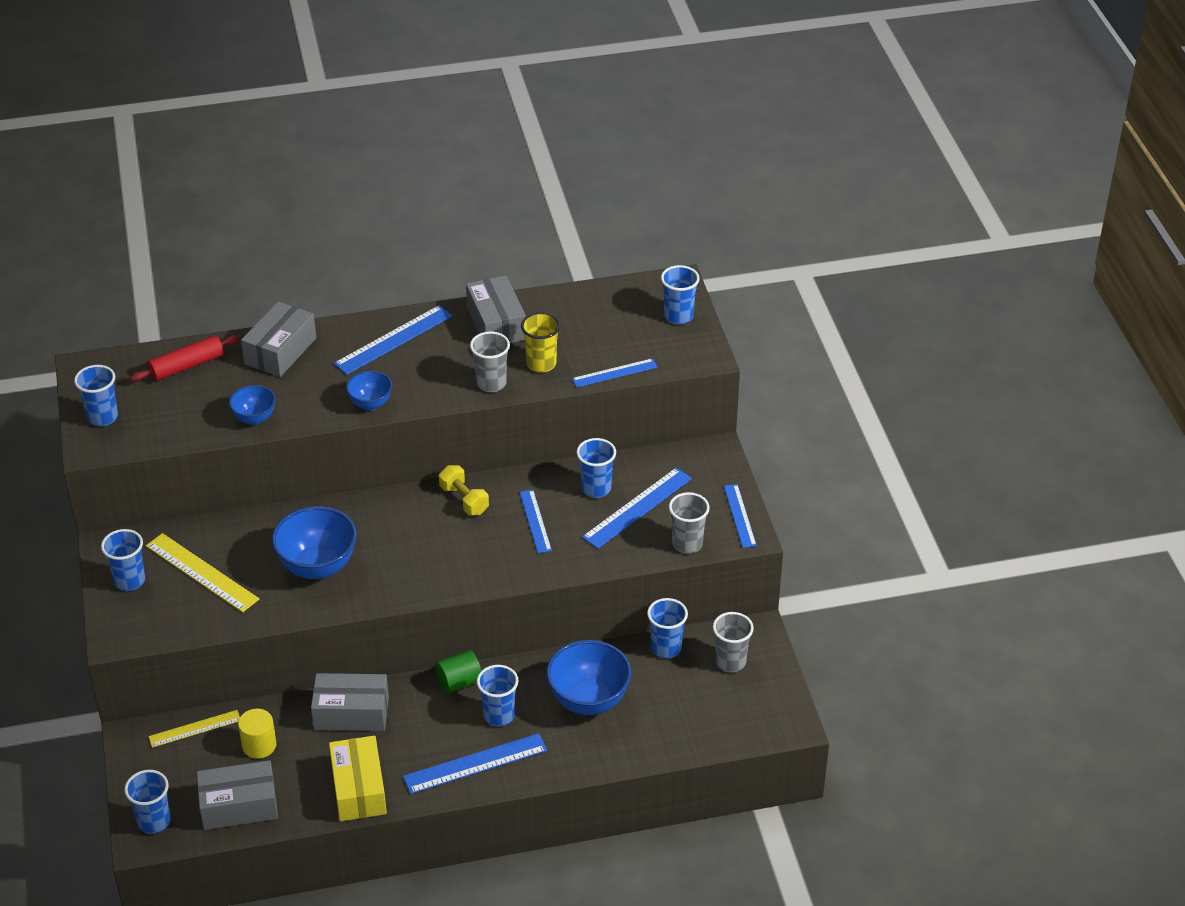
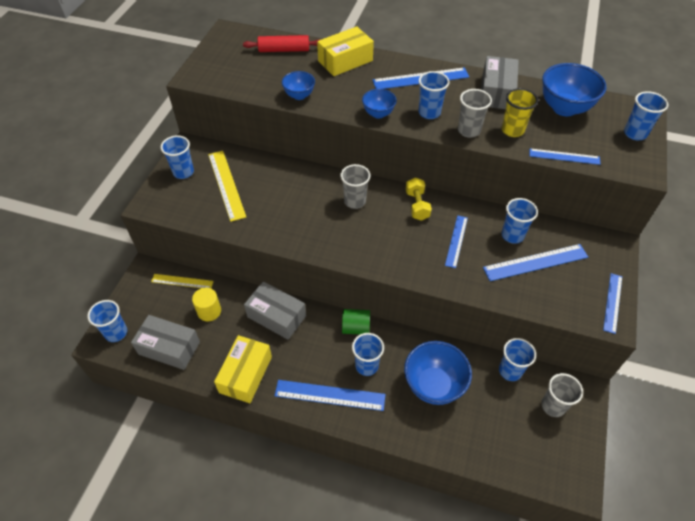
camera: 30 degrees right, 10 degrees up
(102, 417) = (213, 62): blue cup -> blue cup (429, 113)
(280, 351) = (345, 61): grey box -> yellow box
(318, 566) = (296, 211): blue bowl -> blue bowl (564, 108)
(687, 544) = (560, 307): grey cup -> grey cup (355, 201)

